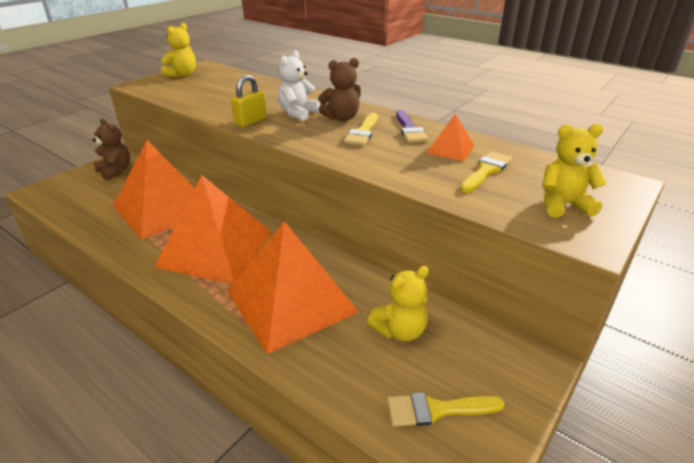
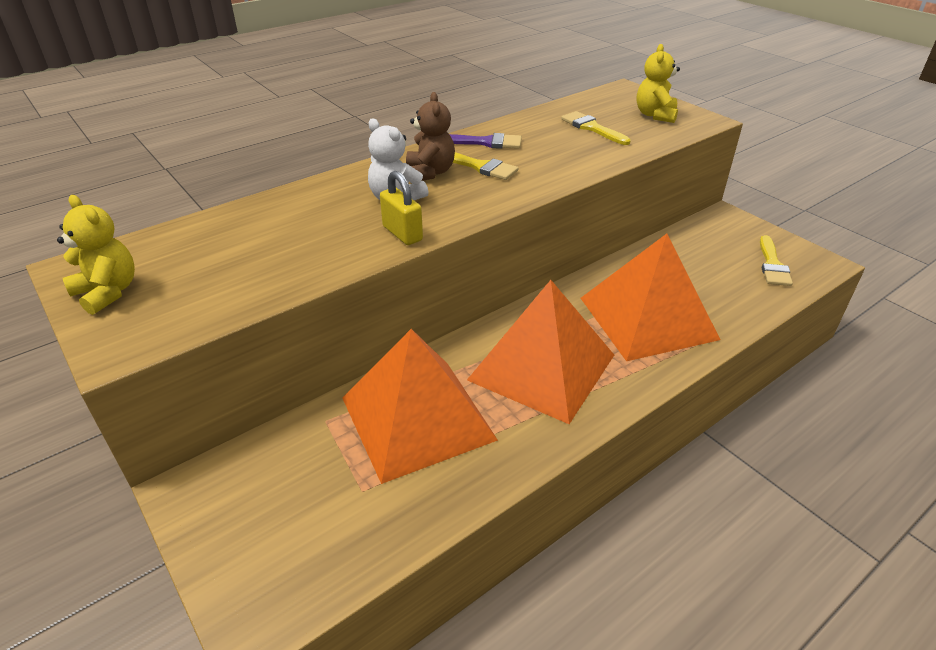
camera: 75 degrees left, 5 degrees up
(115, 171) = (242, 492): brown teddy bear -> none
(400, 330) = (691, 264): yellow teddy bear -> none
(450, 149) = (542, 133): orange pyramid -> none

